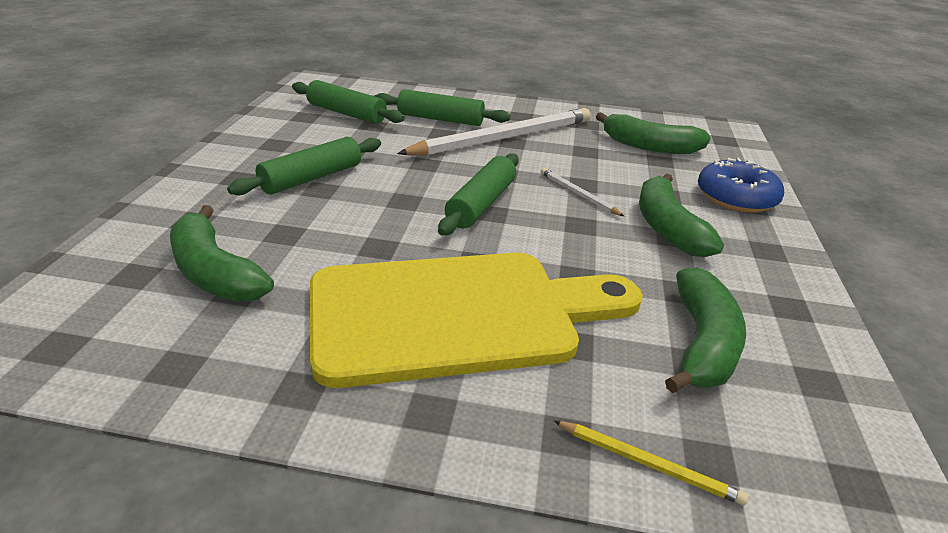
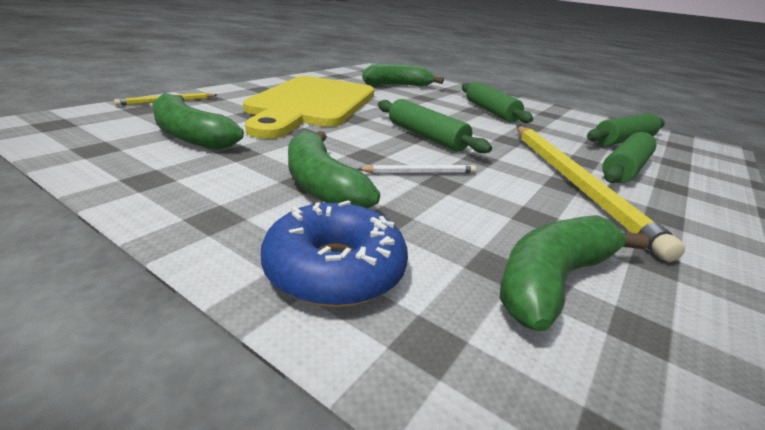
camera: 115 degrees right, 5 degrees down
(504, 138) = (574, 183): white pencil -> yellow pencil
(667, 227) = (321, 185): green banana -> green banana turned 135 degrees counterclockwise

